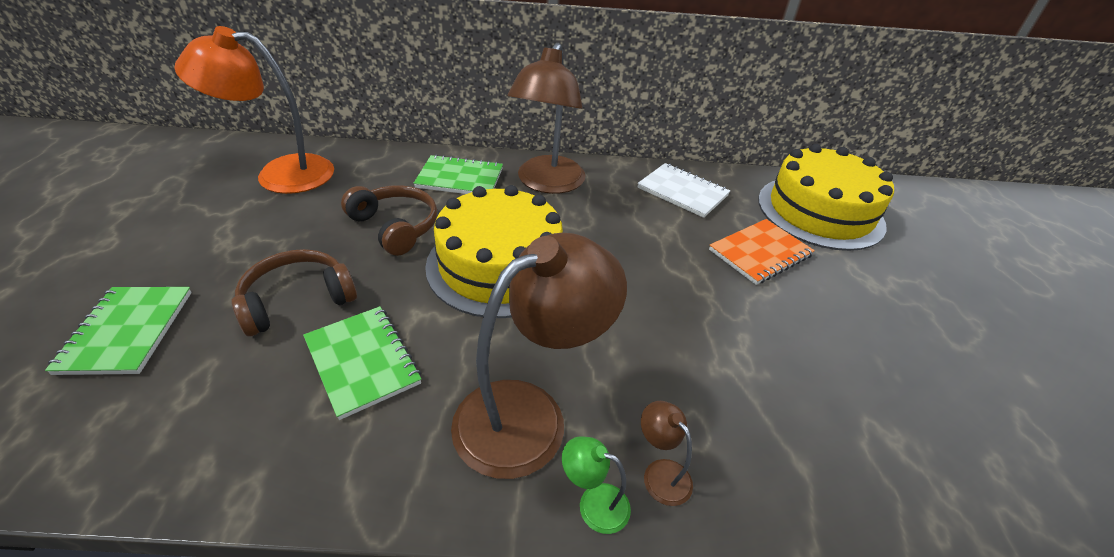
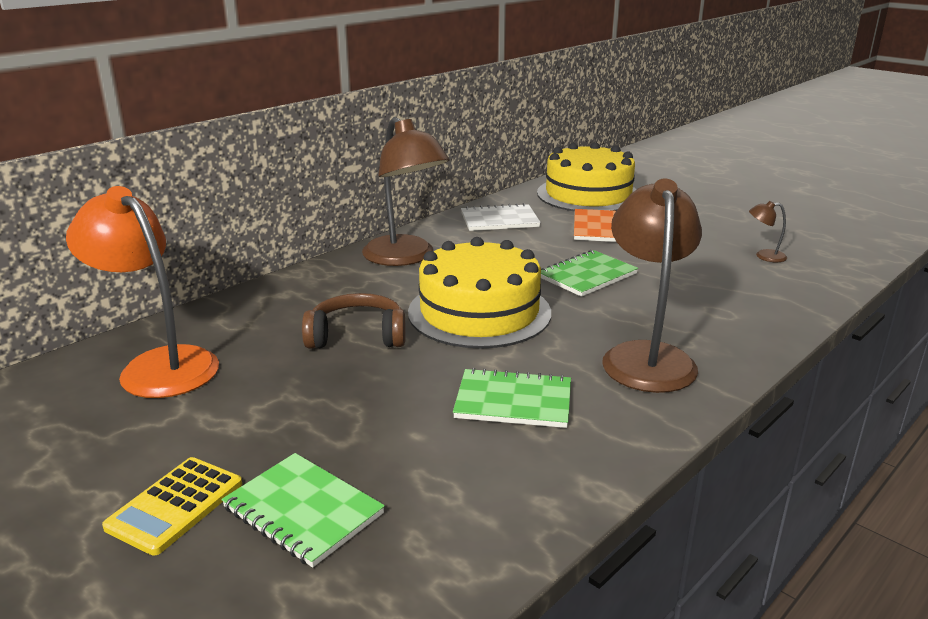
camera: 45 degrees left, 15 degrees down
(110, 272) = (175, 505): none -> yellow calculator
(280, 174) = (158, 365): orange lamp -> orange lamp turned 90 degrees clockwise
(297, 300) = (392, 409): brown headphones -> none
(460, 178) = (333, 286): green notebook -> green notebook (587, 276)
(593, 503) = (739, 363): green lamp -> none
(660, 473) = (739, 335): brown lamp -> brown lamp (764, 256)

